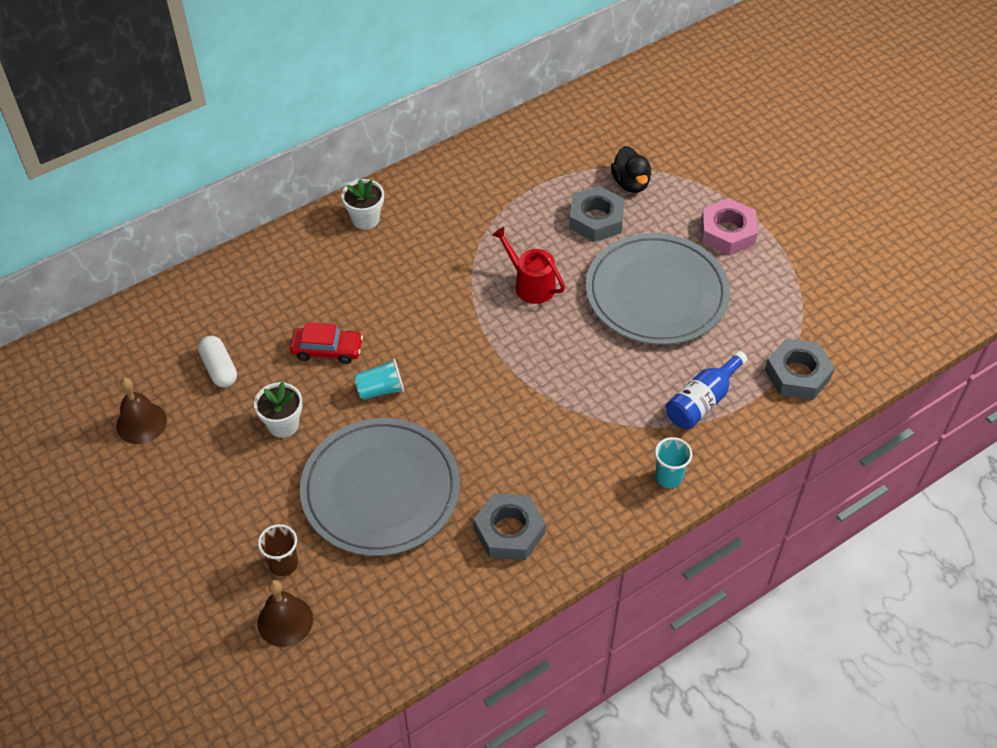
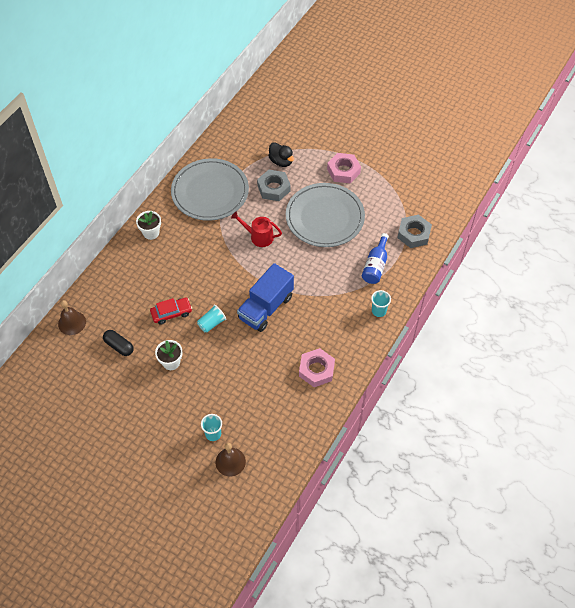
camera: 25 degrees left, 5 degrees up
(141, 423) = (94, 392): brown bell -> brown bell (72, 323)
(219, 369) = (119, 346): white capsule -> black capsule
(283, 564) = (213, 434): brown cup -> turquoise cup
(380, 490) = (241, 376): grey plate -> grey plate (210, 192)
(481, 398) = (266, 307): none -> blue truck
(509, 531) = (316, 370): grey nut -> pink nut

